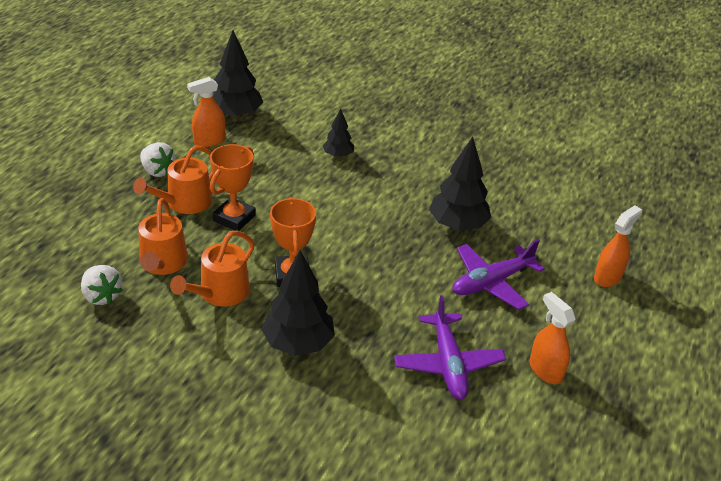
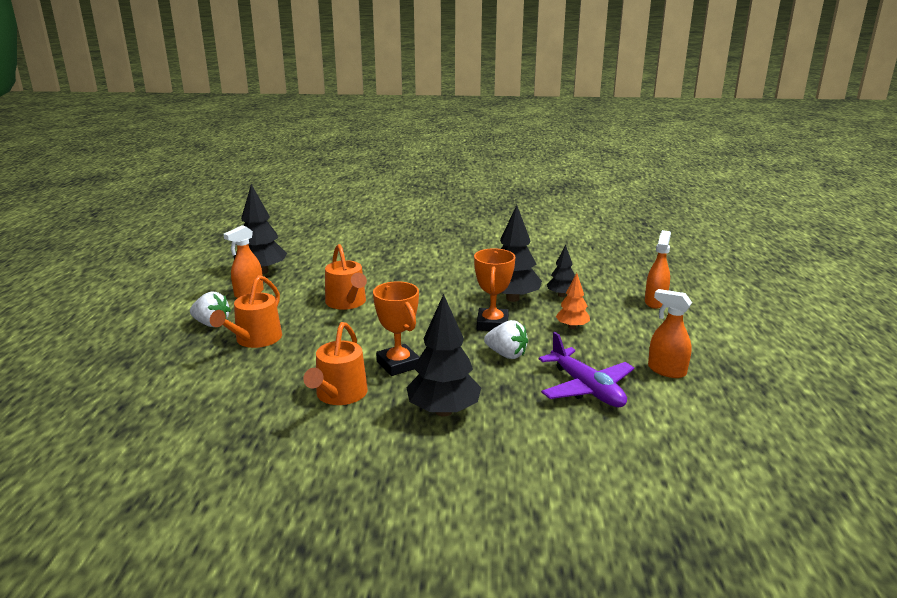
camera: 20 degrees left, 15 degrees down
(102, 296) = (216, 429): white strawberry -> white strawberry (506, 354)
(163, 263) = (264, 387): orange watering can -> orange watering can (347, 302)
(234, 218) = (312, 339): orange trophy -> orange trophy (492, 324)
(338, 155) = (375, 278): black tree -> black tree (561, 295)
(491, 282) = (572, 327): purple plane -> orange tree

